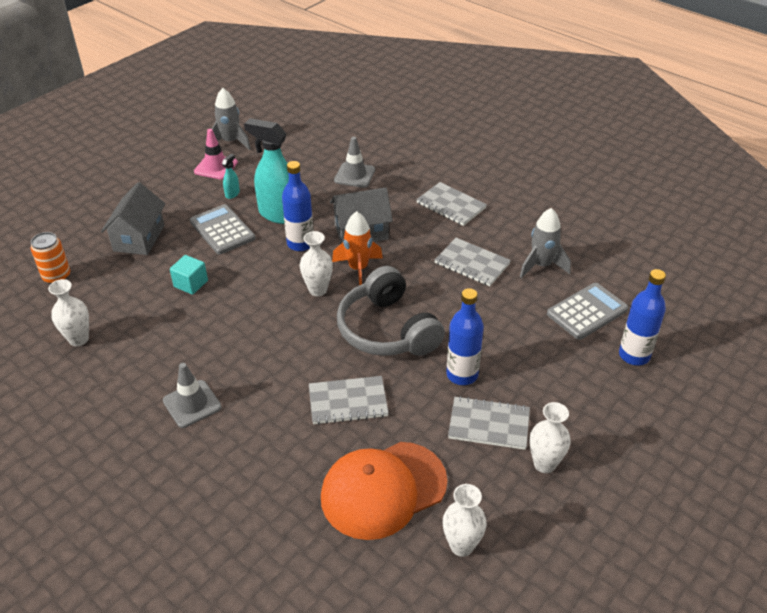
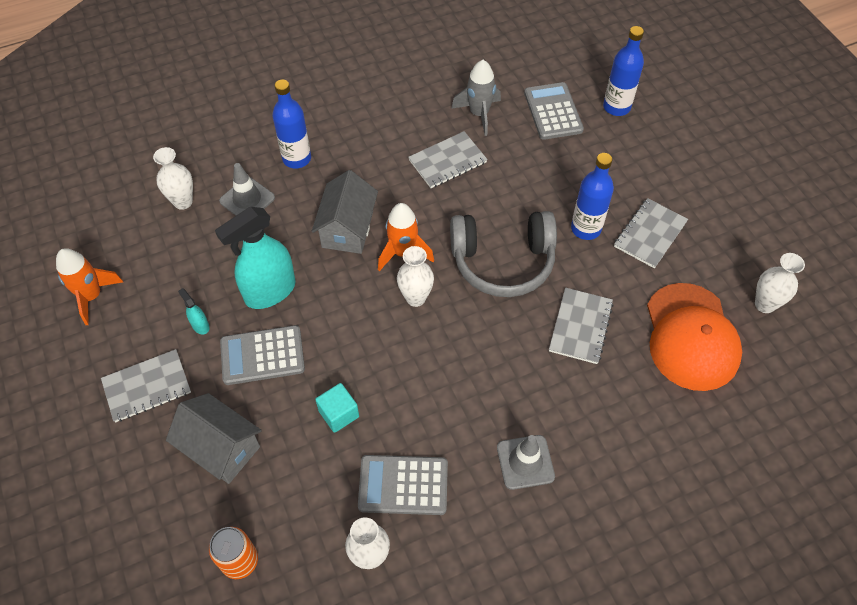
camera: 65 degrees left, 15 degrees up
(143, 338) = (403, 485): none -> grey calculator
(216, 167) = (133, 327): pink traffic cone -> none
(230, 142) = (92, 296): grey rocket -> orange rocket
(300, 244) = (333, 288): blue bottle -> blue bottle (297, 158)
(451, 205) = (352, 141): grey notebook -> grey notebook (147, 387)
(544, 464) = (705, 216): white vase -> white vase (183, 202)

